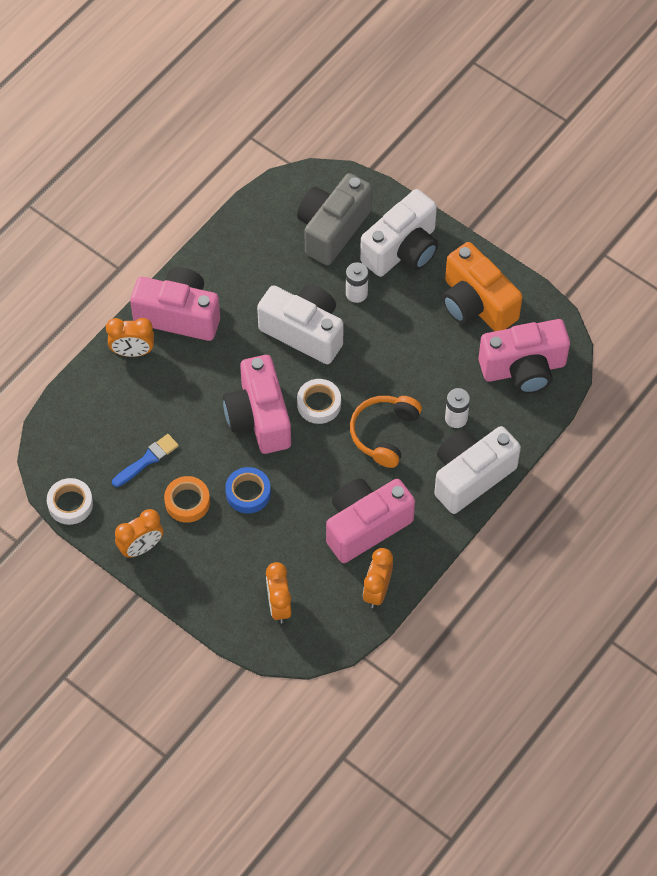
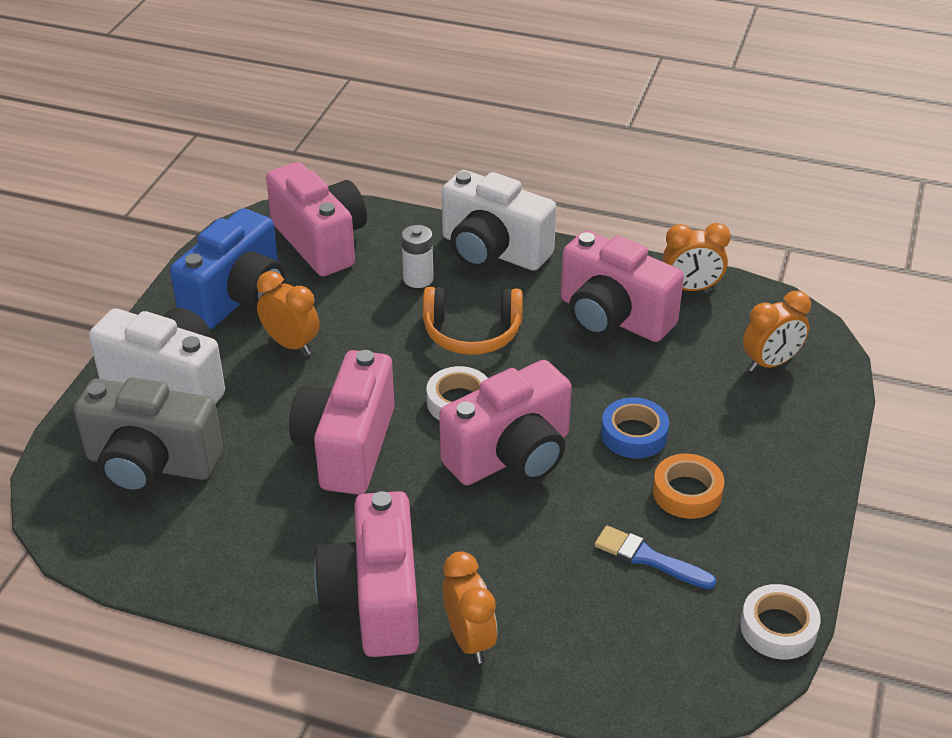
camera: 110 degrees left, 20 degrees down
(141, 547) = (788, 521): orange clock -> orange clock (291, 344)
(304, 332) = (347, 447): white camera -> pink camera
(356, 293) = (260, 410): white battery -> none
(476, 304) = (238, 298): orange camera -> blue camera

